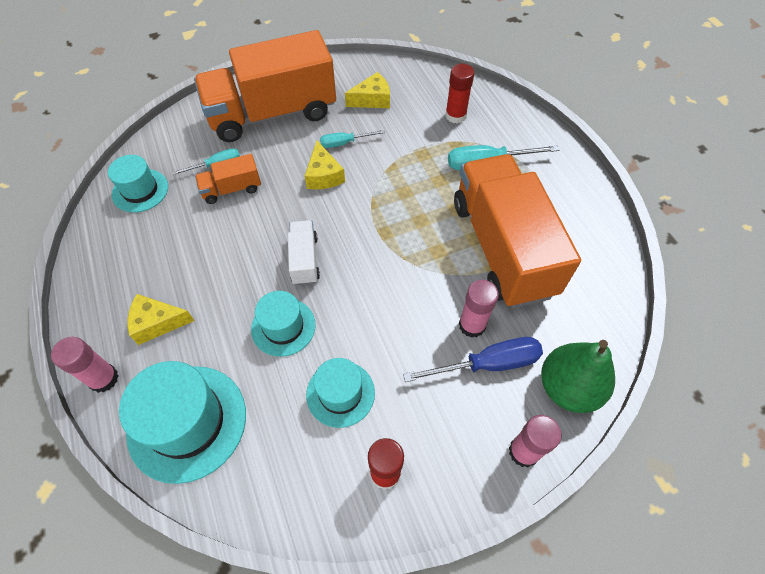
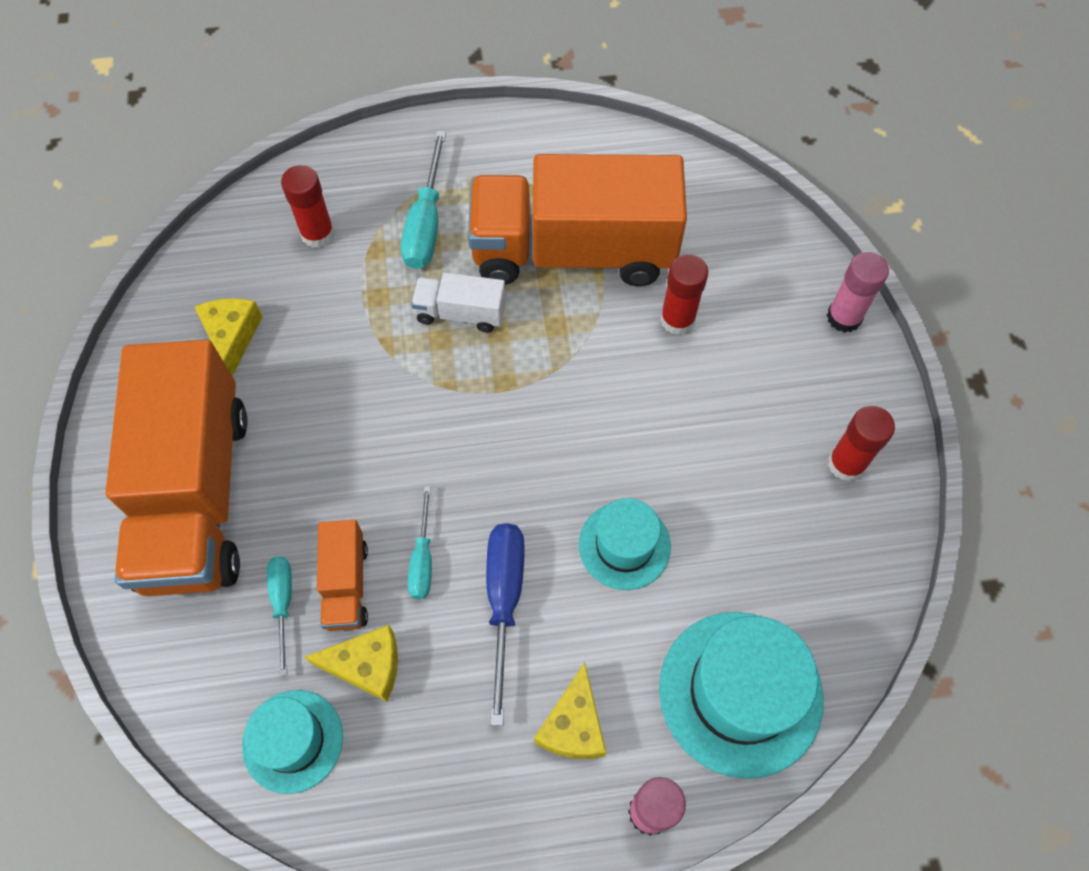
camera: 75 degrees left, 5 degrees up
(304, 260) = (520, 497): white truck -> white truck (460, 313)
(323, 175) = (368, 441): yellow cheese -> yellow cheese (366, 666)
(340, 393) = (738, 492): turquoise hat -> none
(344, 143) = (312, 397): turquoise screwdriver -> turquoise screwdriver (422, 559)
(472, 325) = (677, 319): pink glue stick -> red glue stick
(488, 364) = (733, 319): blue screwdriver -> blue screwdriver (504, 601)
(568, 387) = (779, 250): green pear -> none

